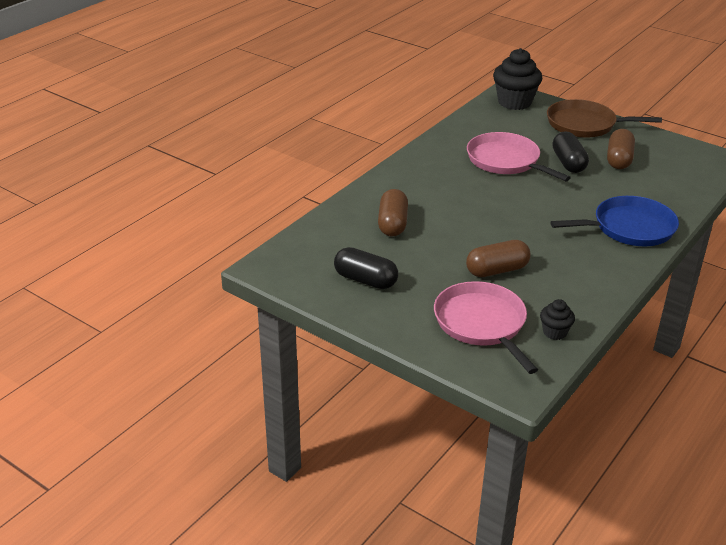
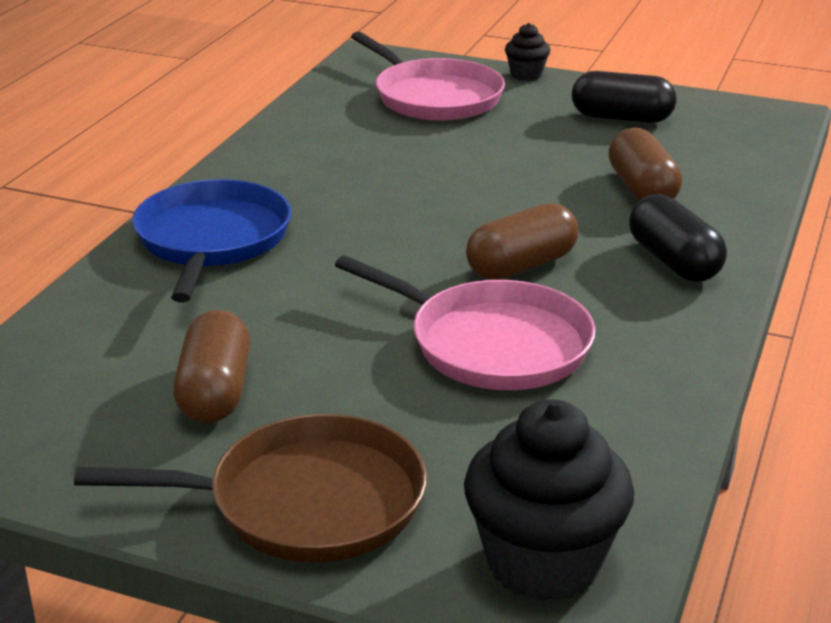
camera: 165 degrees right, 5 degrees down
(497, 270) = (435, 151): brown capsule -> brown capsule (521, 266)
(554, 332) = (335, 100): black cupcake -> black cupcake (526, 75)
(568, 163) = (342, 362): black capsule -> black capsule (674, 261)
(629, 228) = (212, 240): blue pan -> blue pan turned 120 degrees clockwise

